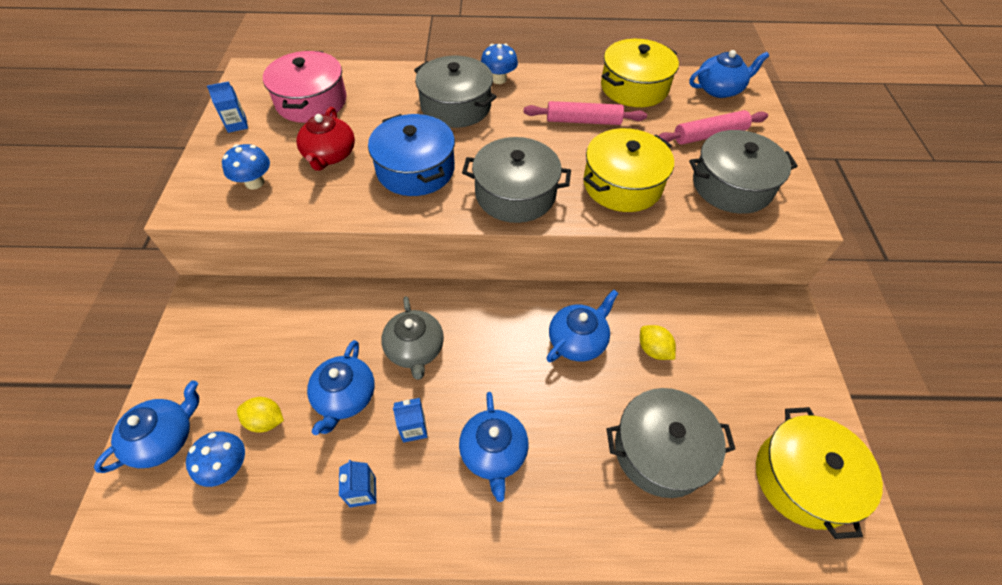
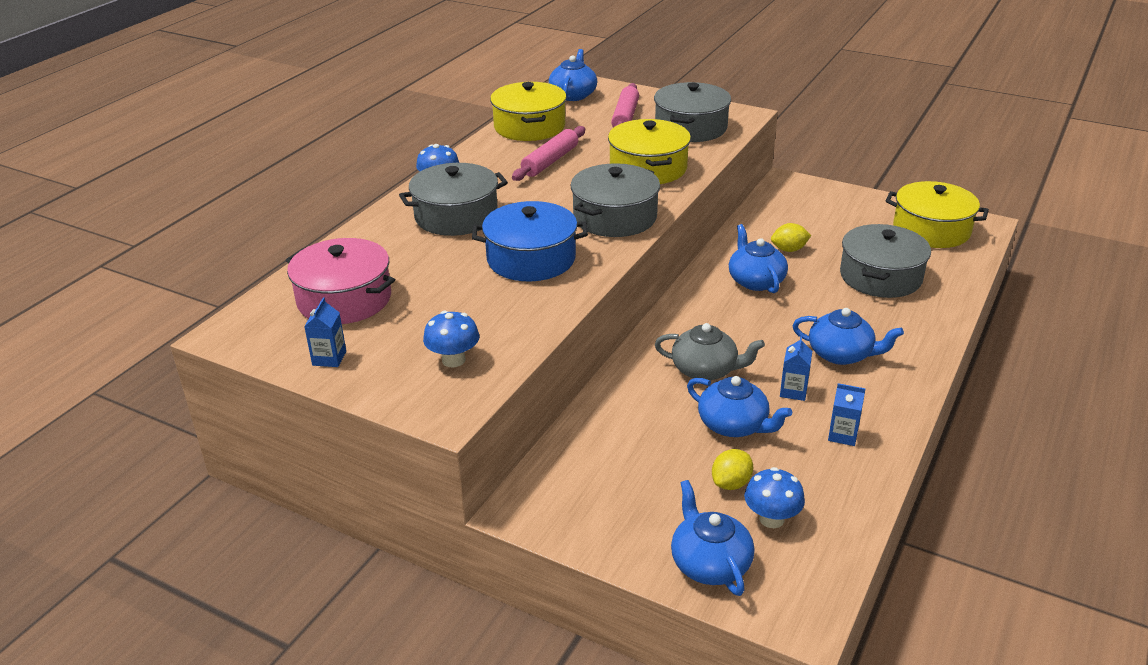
camera: 60 degrees left, 20 degrees down
(329, 155) = (456, 304): red teapot -> none

